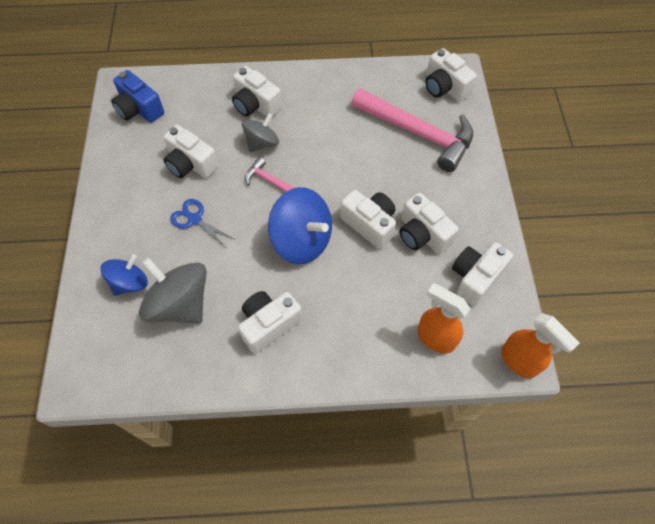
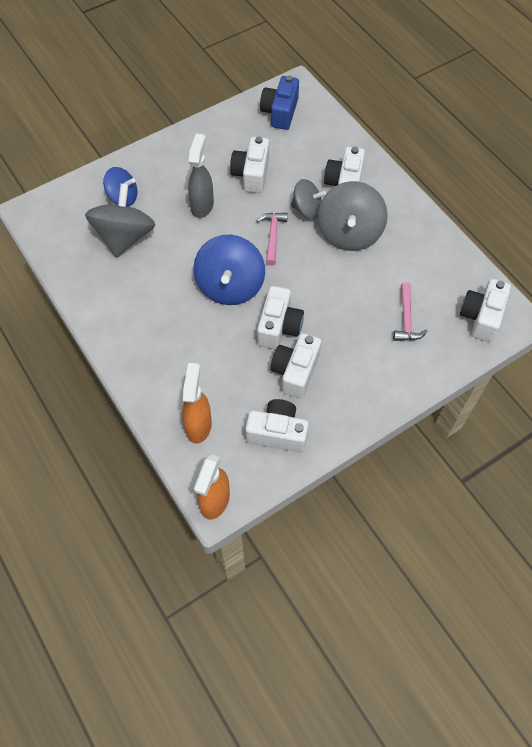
camera: 60 degrees right, 0 degrees up
(195, 219) = (202, 205): blue scissors -> grey spray bottle
(269, 324) = (141, 302): white camera -> none
(309, 127) = (349, 233): none -> grey spinning top
(417, 133) = (406, 319): pink hammer -> pink hammer, size x0.48

